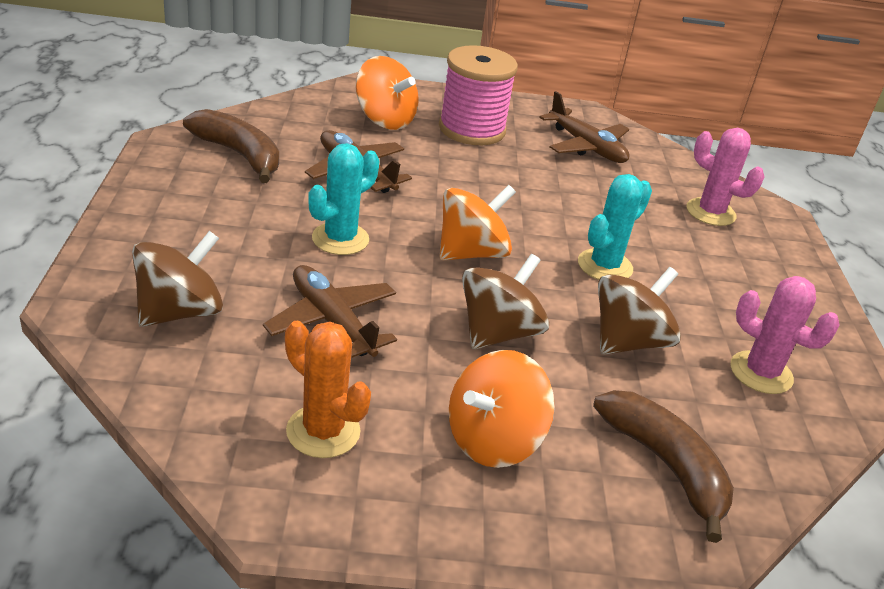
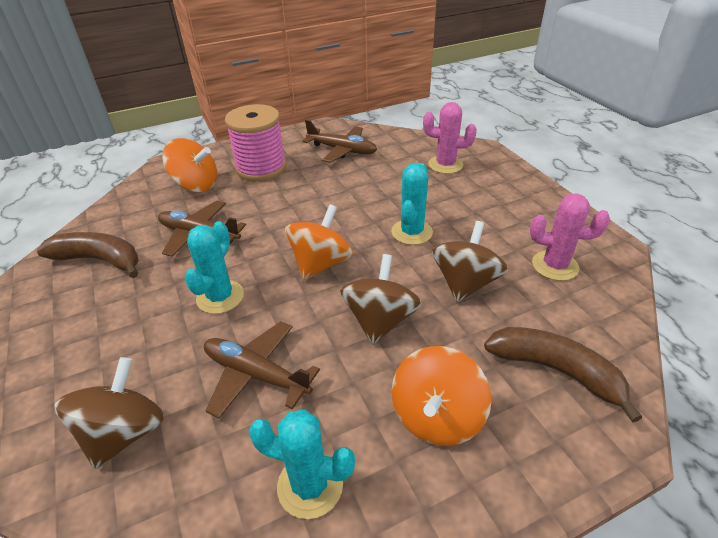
camera: 20 degrees left, 5 degrees up
(323, 431) = (310, 485): orange cactus -> turquoise cactus

